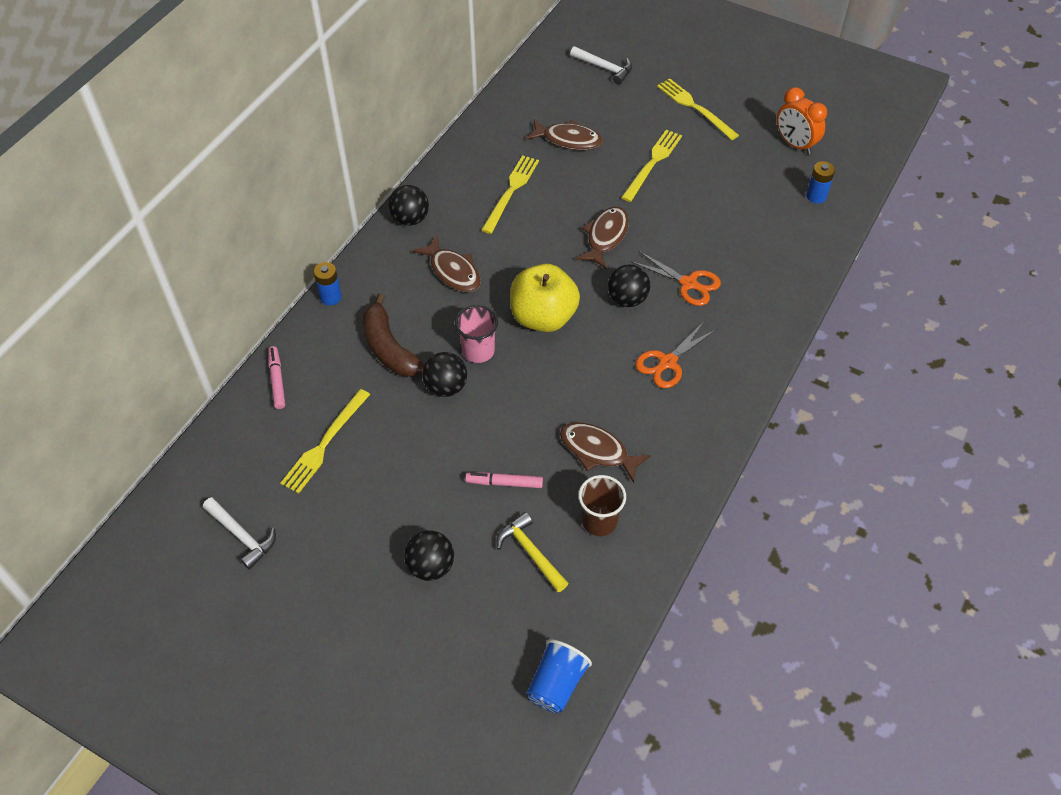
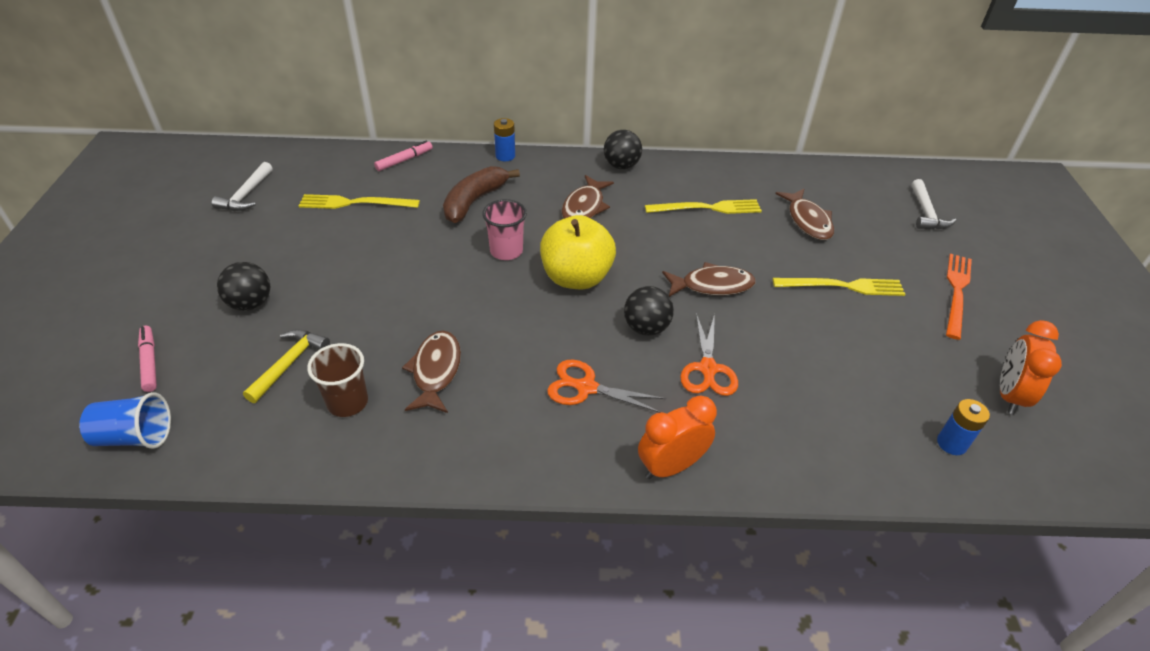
camera: 60 degrees right, 10 degrees down
(446, 387) = (453, 246): black ball -> none
(504, 483) = (364, 318): pink marker -> pink marker (150, 362)
(695, 108) = (956, 292): yellow fork -> orange fork
(762, 346) = (671, 466): none -> orange clock

